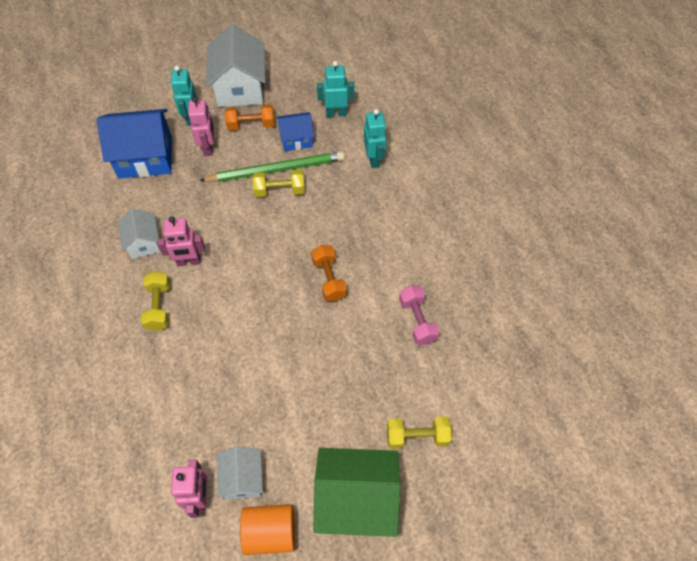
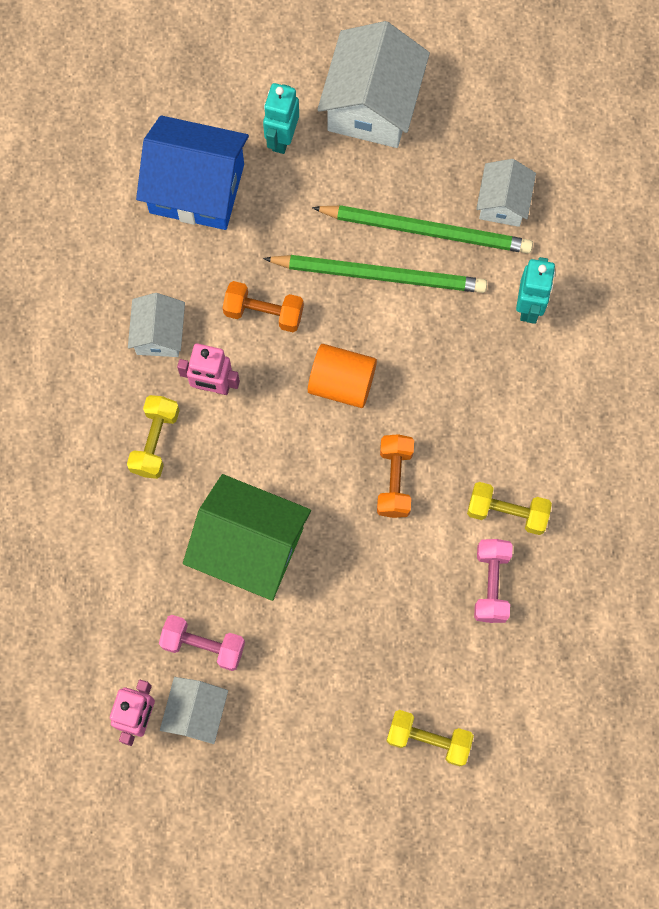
camera: 20 degrees right, 15 degrees up
(208, 148) = (292, 203): pink robot -> none
(233, 428) = (203, 645): none -> pink dumbbell
(251, 125) = (368, 181): orange dumbbell -> orange dumbbell (264, 312)
(270, 532) = (209, 789): orange cylinder -> orange cylinder (342, 383)
(280, 190) = (373, 313): yellow dumbbell -> yellow dumbbell (507, 512)
(296, 139) = (426, 230): blue house -> green pencil
(336, 113) = (503, 202): turquoise robot -> white house
(356, 500) = (324, 789): green house -> green house (249, 547)

